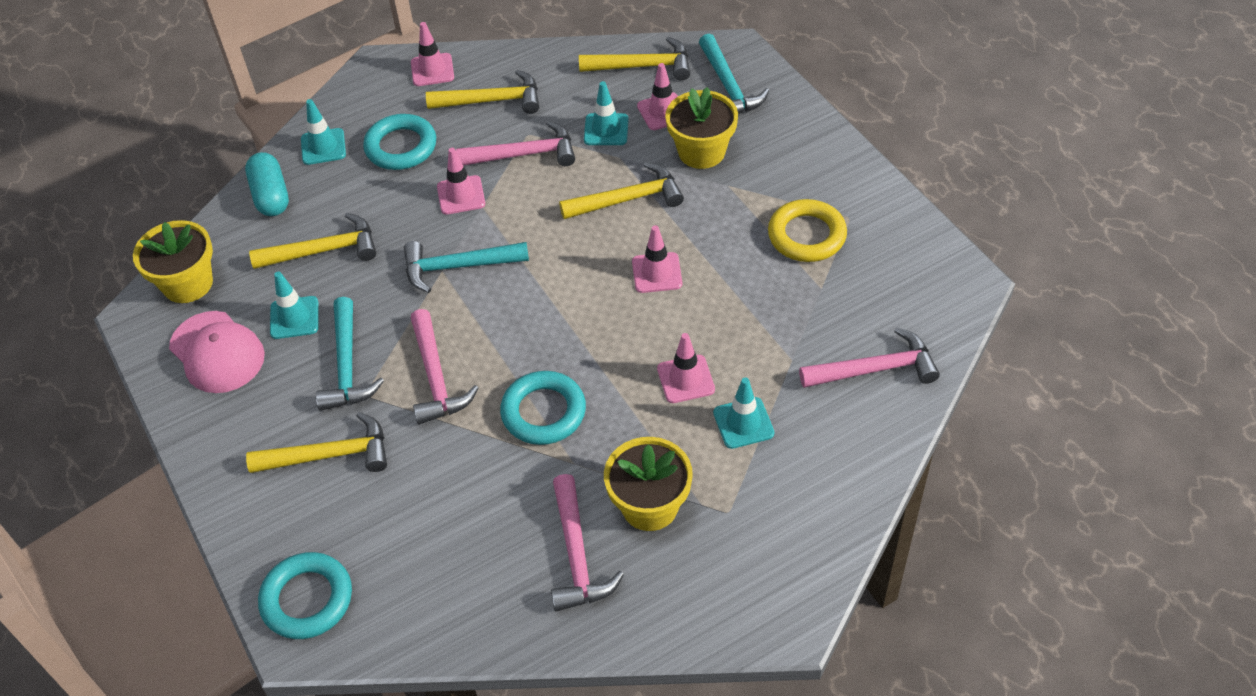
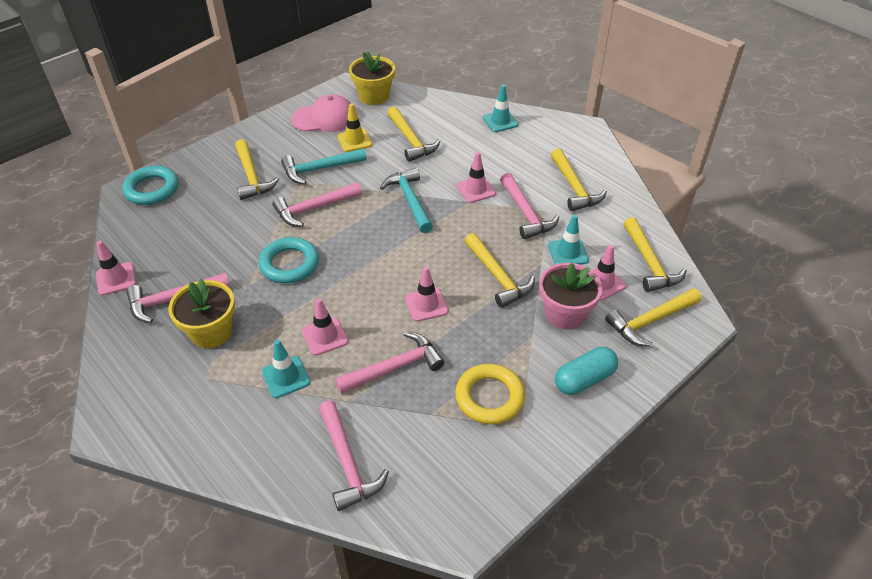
camera: 75 degrees right, 5 degrees down
(217, 352) = (324, 118): pink cap -> pink cap turned 135 degrees counterclockwise
(271, 195) = (451, 110): turquoise capsule -> turquoise capsule (584, 379)
(294, 318) = (354, 141): turquoise traffic cone -> yellow traffic cone
(401, 147) = (512, 154): turquoise ring -> none
(432, 70) = (593, 153): pink traffic cone -> pink traffic cone (116, 279)
(701, 152) = (565, 314): yellow flower pot -> pink flower pot
(728, 87) = (650, 321): turquoise hammer -> yellow hammer
(749, 313) = (395, 367): none -> pink hammer

